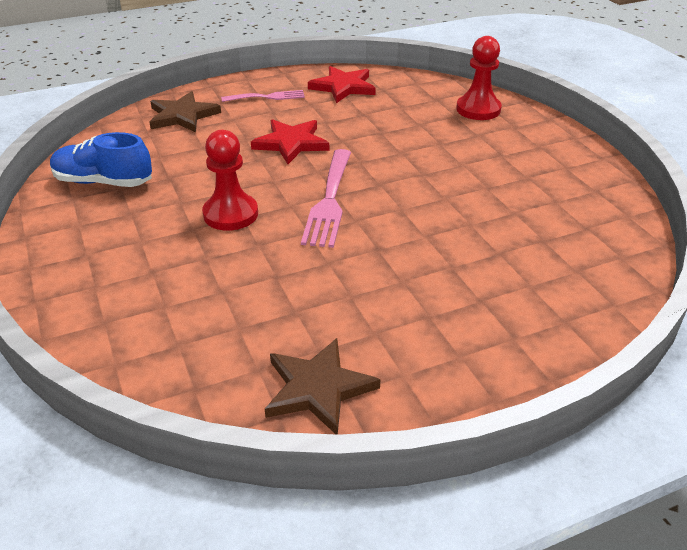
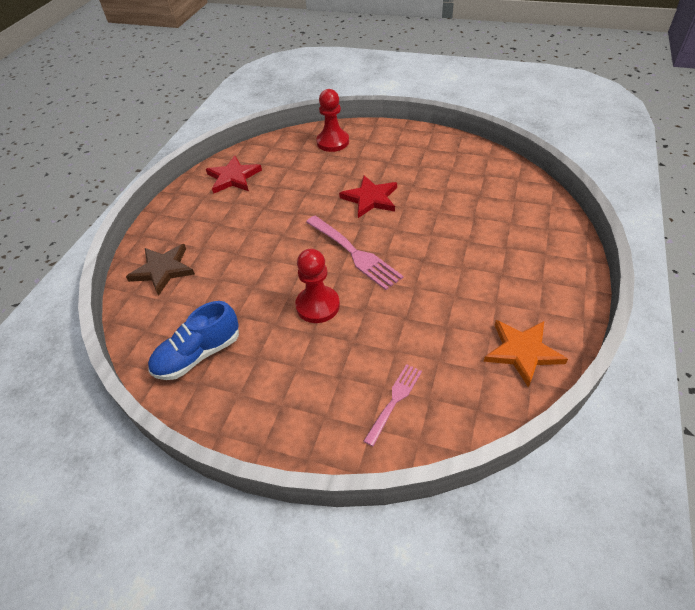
camera: 45 degrees left, 10 degrees up
(267, 97) = (197, 217): pink fork -> pink fork (394, 400)
(291, 143) = (270, 236): red star -> red star (370, 198)
(318, 388) = (522, 352): brown star -> orange star

